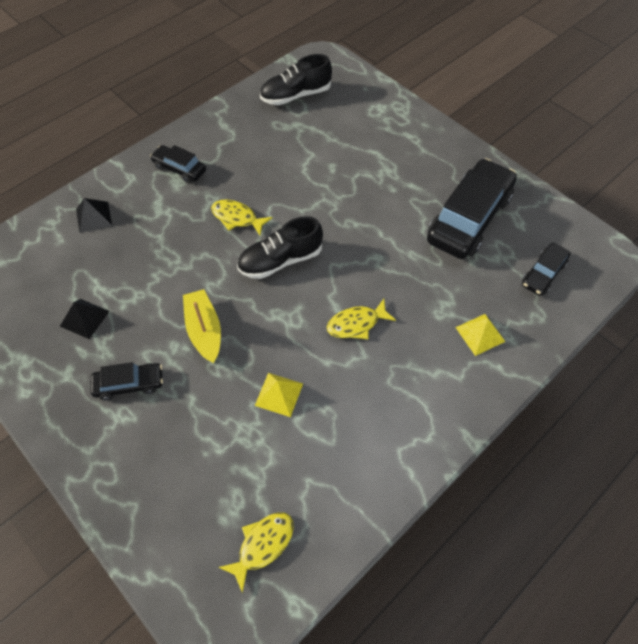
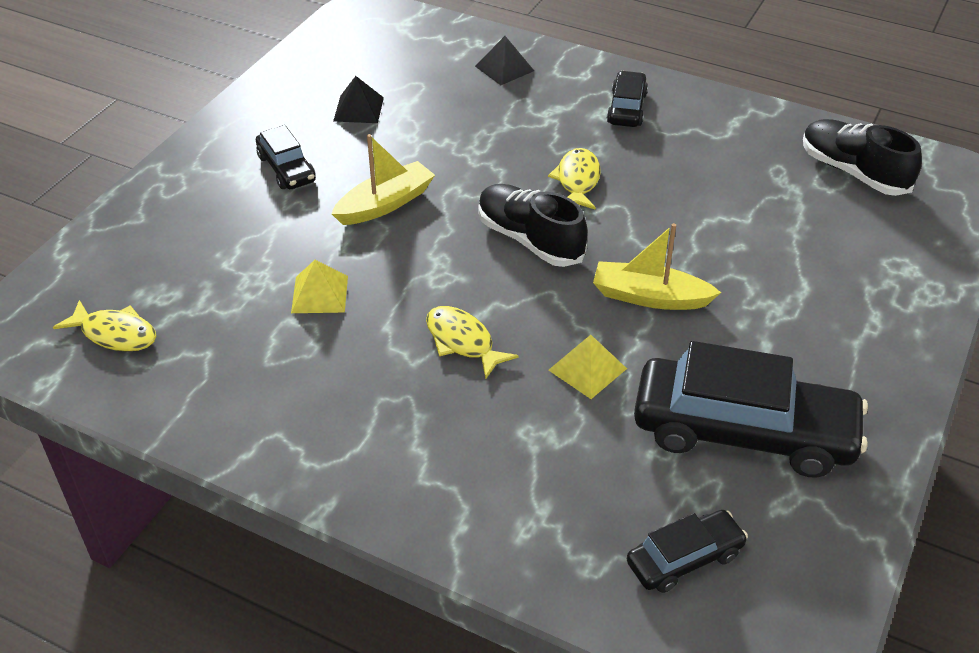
camera: 70 degrees right, 15 degrees down
(356, 220) = (650, 297): none -> yellow boat
(480, 334) = (512, 490): yellow pyramid -> yellow pyramid (587, 369)
(543, 274) = (684, 559): black car -> black car turned 135 degrees clockwise

